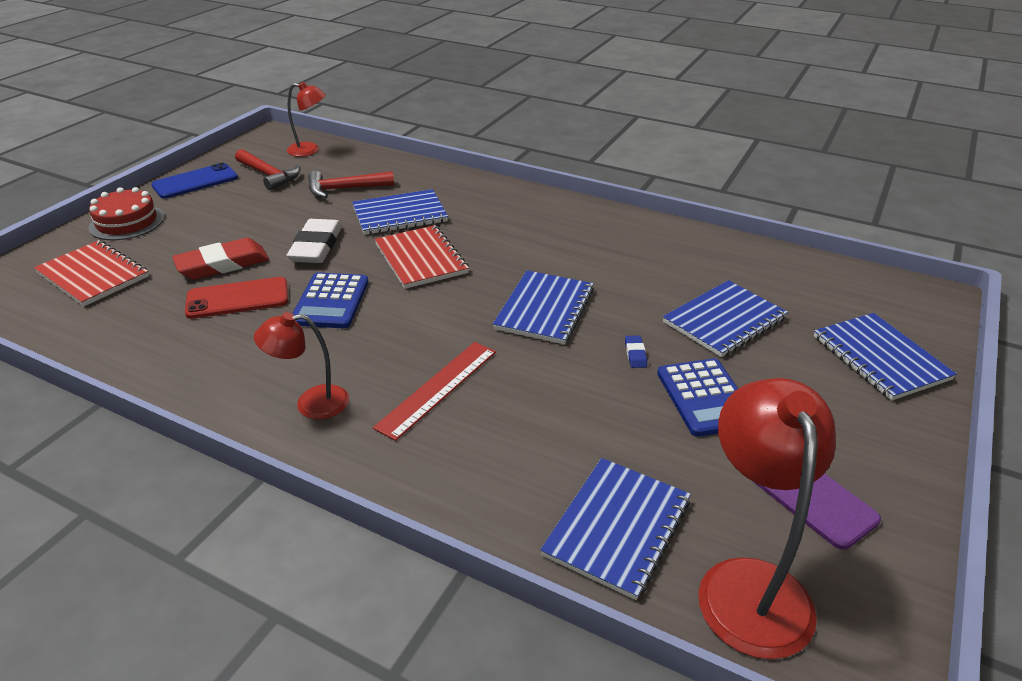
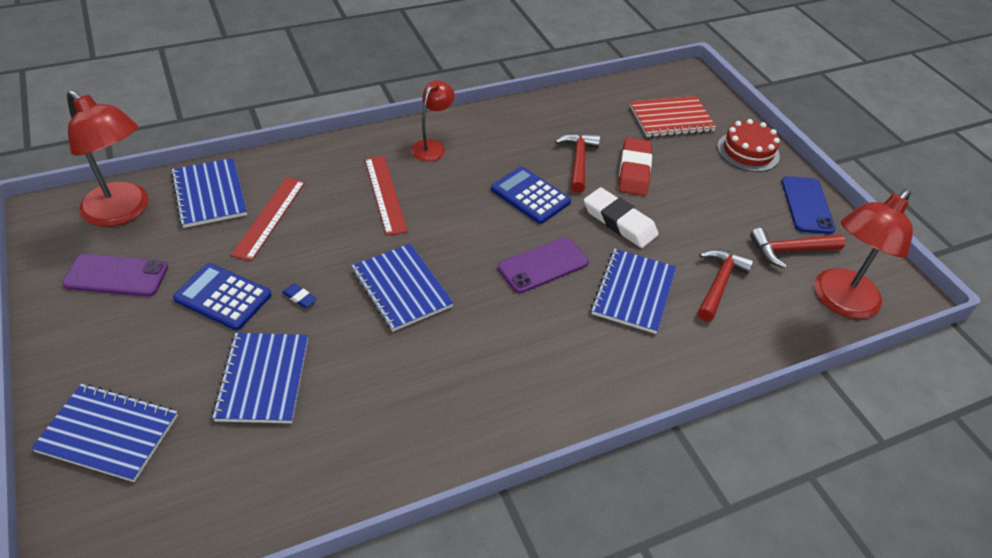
camera: 125 degrees right, 10 degrees up
(237, 298) = (578, 161): red phone -> red hammer
(310, 150) = (839, 302): red lamp -> red lamp, size x1.71
(421, 259) = (543, 265): red notebook -> purple phone
(579, 446) = (269, 217): none -> red ruler

